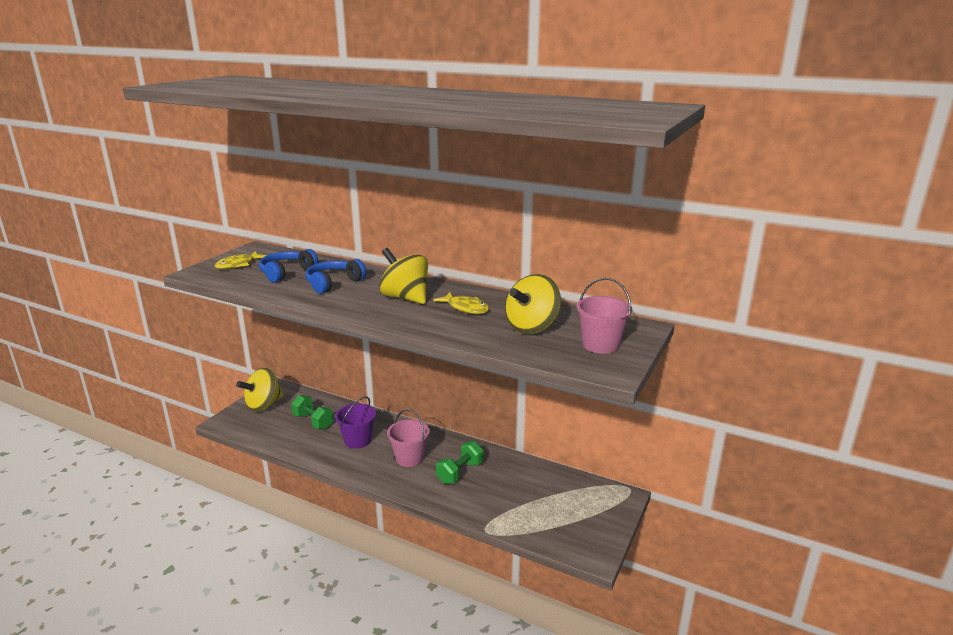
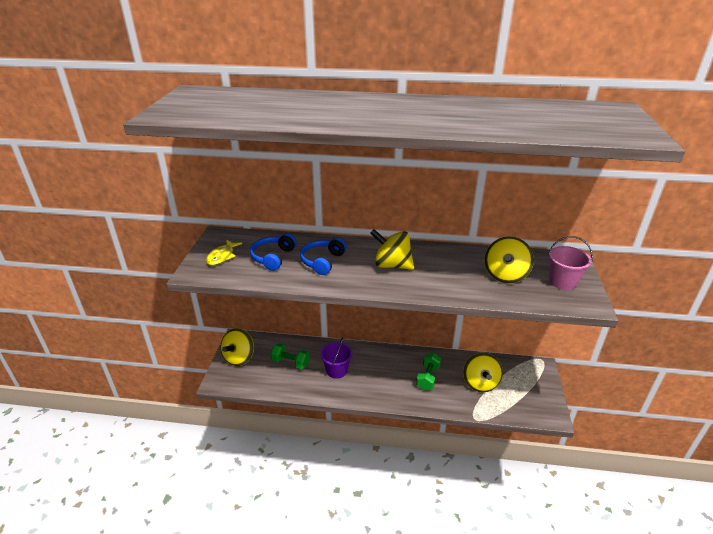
camera: 20 degrees left, 10 degrees up
(409, 458) = (385, 375): pink bucket -> none
(466, 308) = (444, 266): yellow fish -> none
(523, 494) = (480, 383): none -> yellow spinning top

